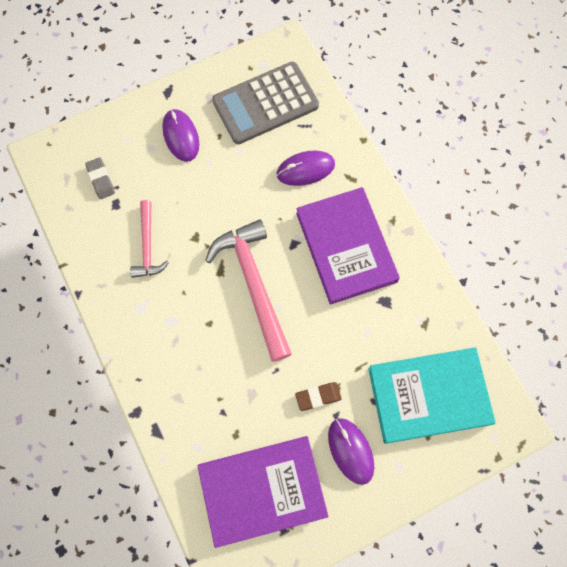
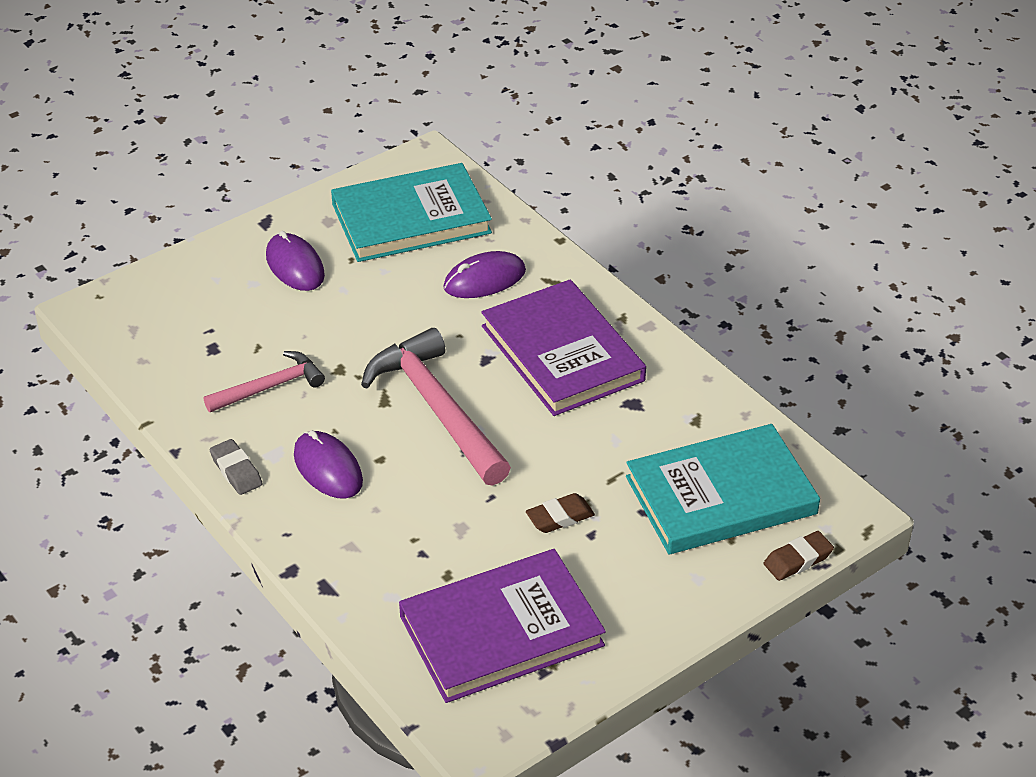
camera: 10 degrees left, 30 degrees down
(101, 180) = (185, 325): grey eraser -> grey eraser (236, 471)
(147, 246) = (270, 387): pink hammer -> pink hammer turned 105 degrees counterclockwise
(265, 104) = (411, 218): grey calculator -> turquoise book
(350, 451) = (622, 570): purple mouse -> purple mouse (328, 468)
(469, 463) = (798, 560): none -> brown eraser

